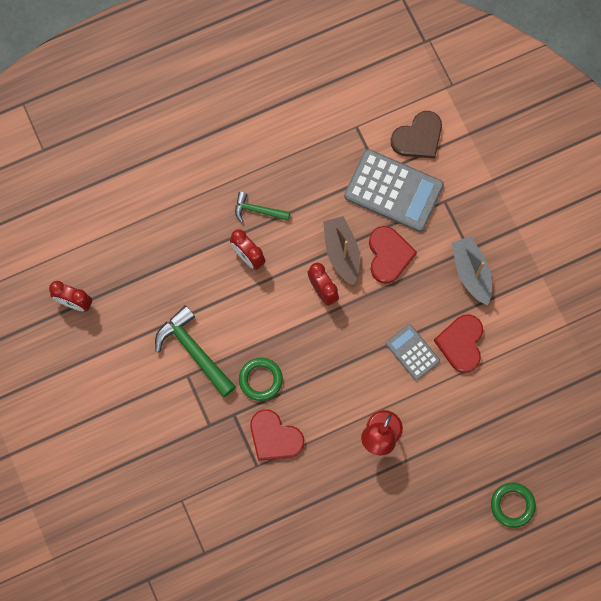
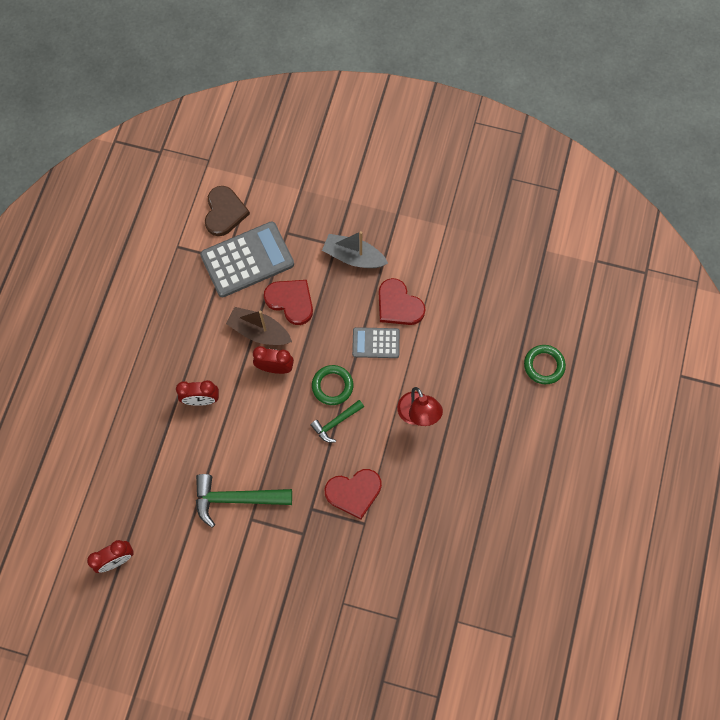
camera: 50 degrees left, 5 degrees down
(258, 210) = (173, 364): green hammer -> green hammer (336, 422)
(260, 379) = (302, 467): green ring -> green ring (332, 386)

